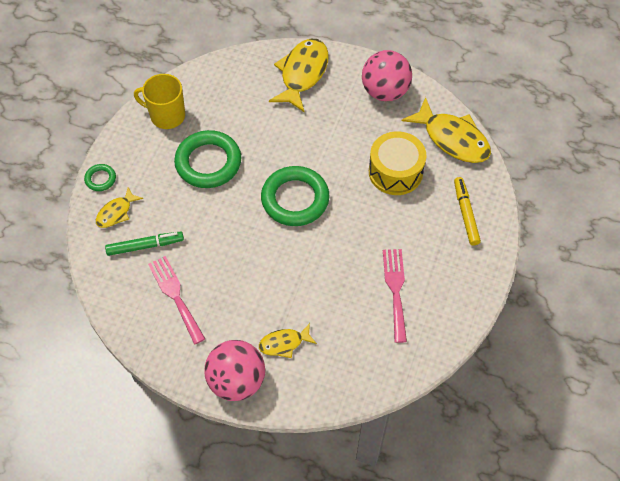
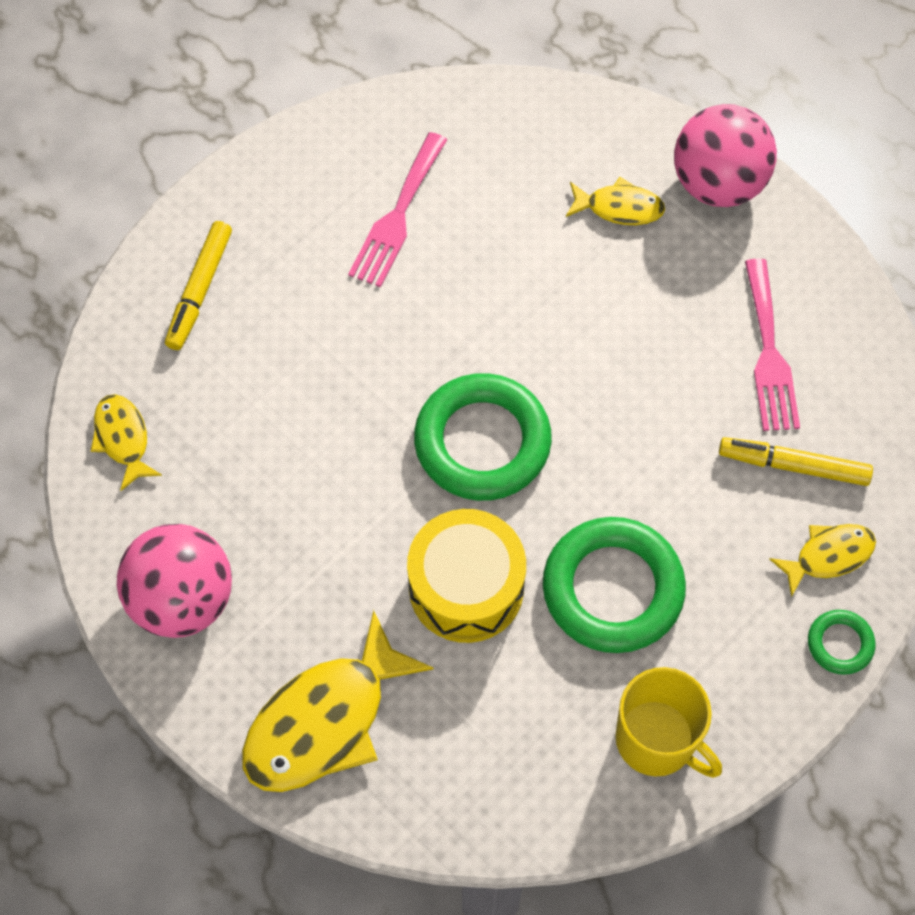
camera: 155 degrees left, 5 degrees up
(145, 246) = (793, 466): green marker -> yellow marker
(395, 172) = (270, 418): yellow drum -> yellow drum (466, 587)
(452, 138) = (123, 439): yellow fish -> yellow fish, size x0.53

